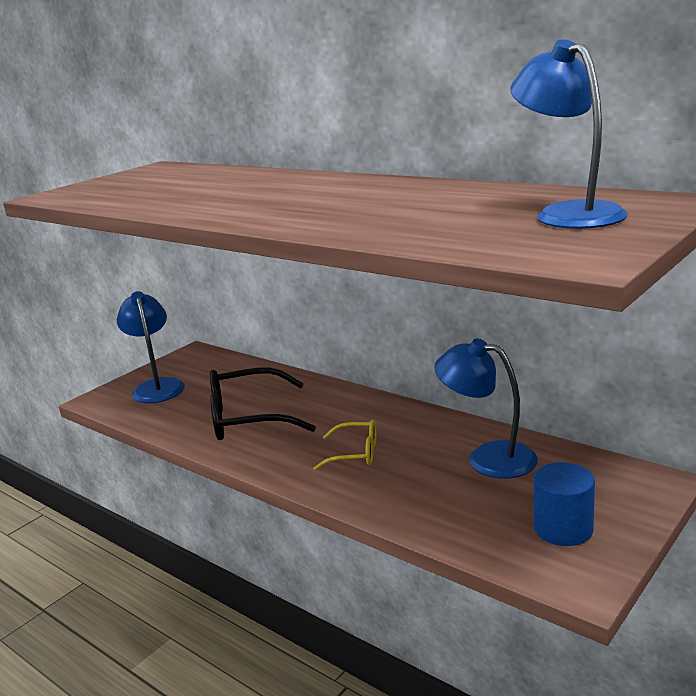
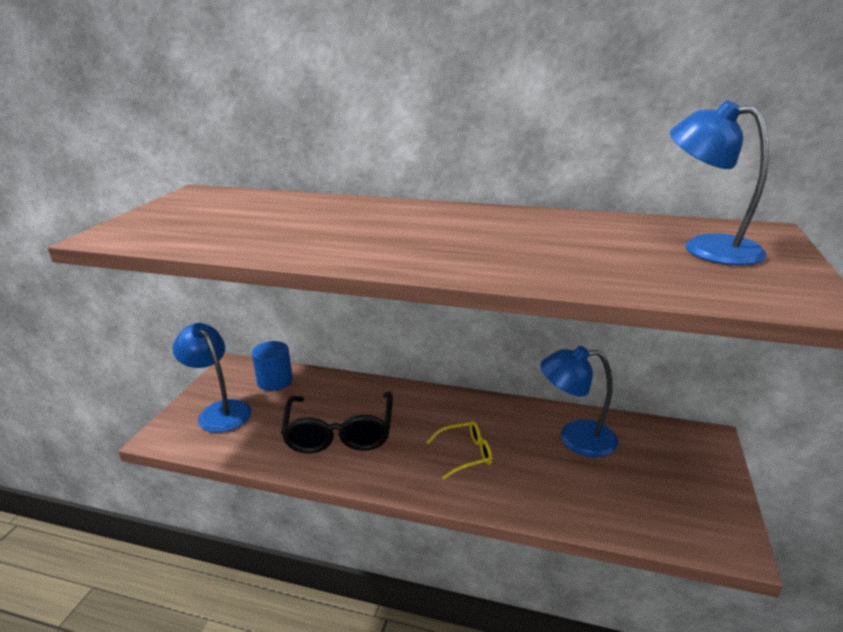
camera: 25 degrees left, 5 degrees up
(248, 418) = (340, 433): black glasses -> black glasses turned 60 degrees counterclockwise
(563, 529) = (681, 496): blue cylinder -> blue cylinder (275, 381)

